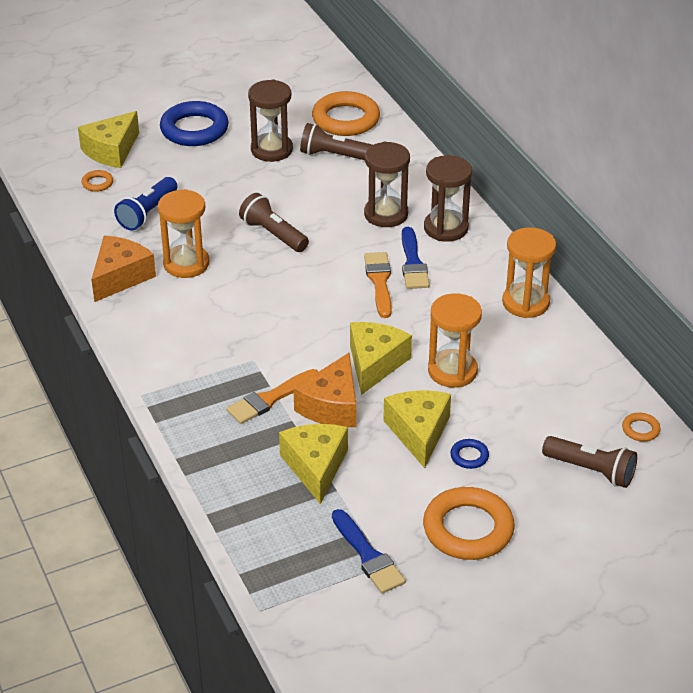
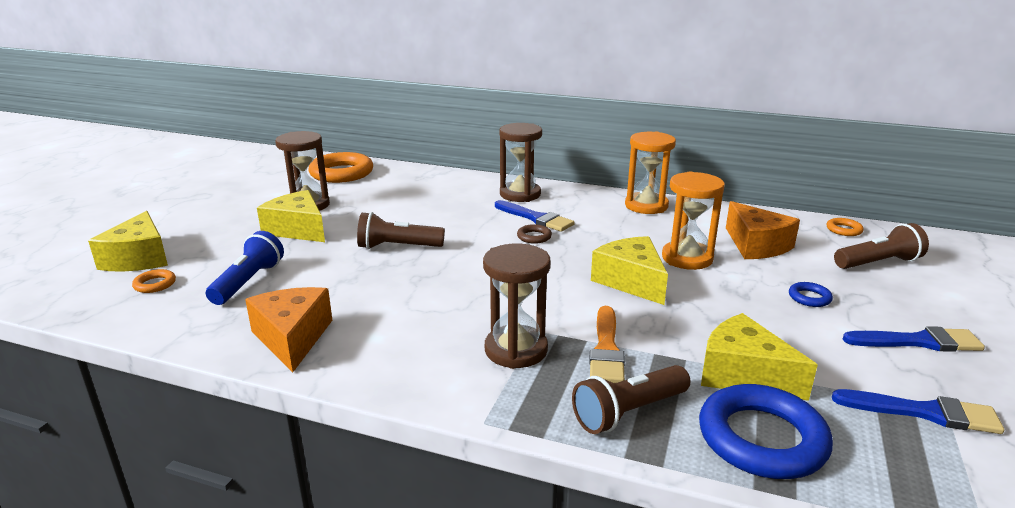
camera: 45 degrees left, 15 degrees down
(147, 213) = (248, 282): blue flashlight -> blue flashlight turned 150 degrees counterclockwise
(186, 264) = (349, 298): orange hourglass -> none
(194, 129) = (212, 218): blue ring -> blue ring (762, 439)
(332, 406) = (661, 324): orange cheese -> orange cheese (756, 245)
(334, 155) = (367, 191): brown flashlight -> brown flashlight (629, 412)
(379, 282) = (534, 237): orange brush -> brown ring
(386, 214) = (465, 203): brown hourglass -> brown hourglass (516, 350)
(418, 432) = (750, 304): yellow cheese -> yellow cheese (298, 229)
(468, 529) = (918, 342): orange ring -> blue brush

